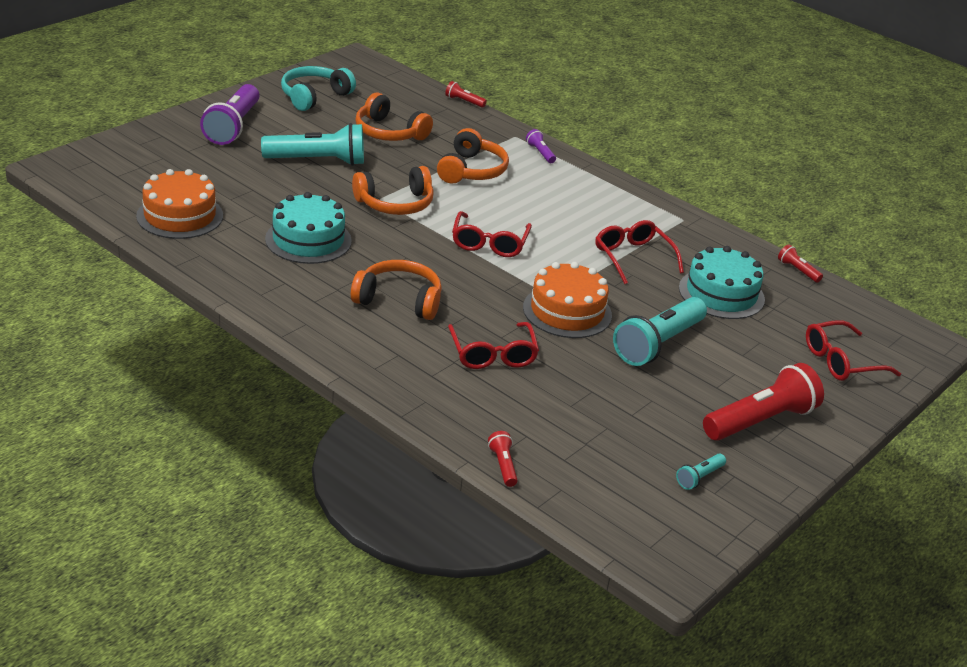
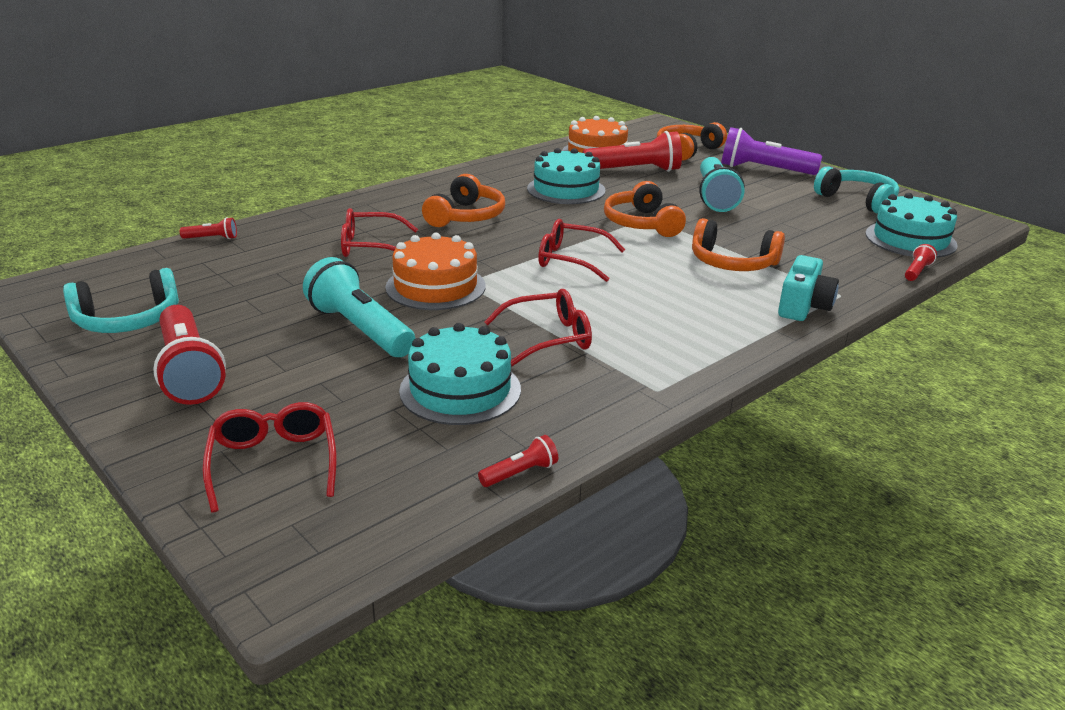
camera: 100 degrees right, 5 degrees down
(242, 196) = (635, 170): none -> red flashlight
(389, 132) = (799, 228): orange headphones -> orange headphones (687, 150)
(401, 91) = (910, 239): none -> turquoise cake
(540, 153) = (803, 306): purple flashlight -> turquoise camera
(699, 477) = (127, 320): turquoise flashlight -> turquoise headphones

